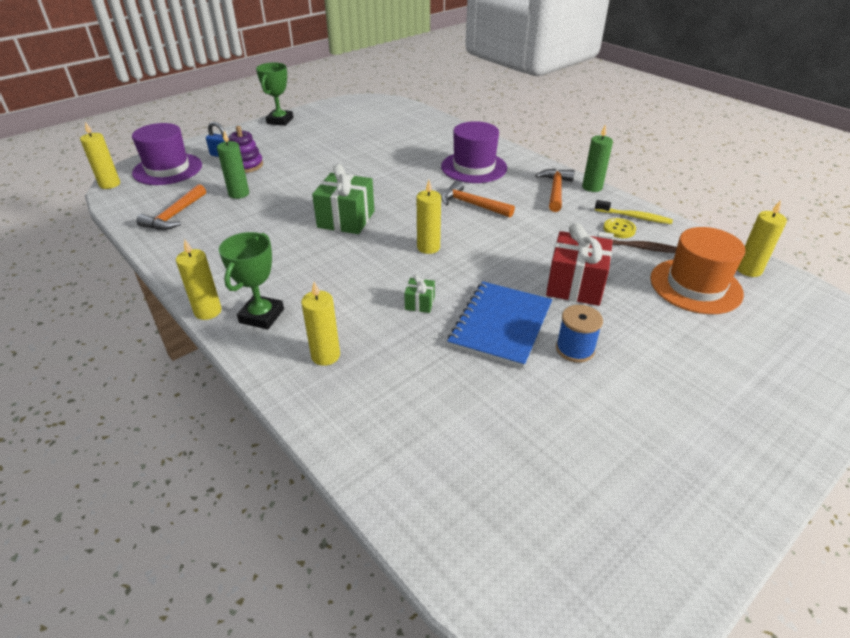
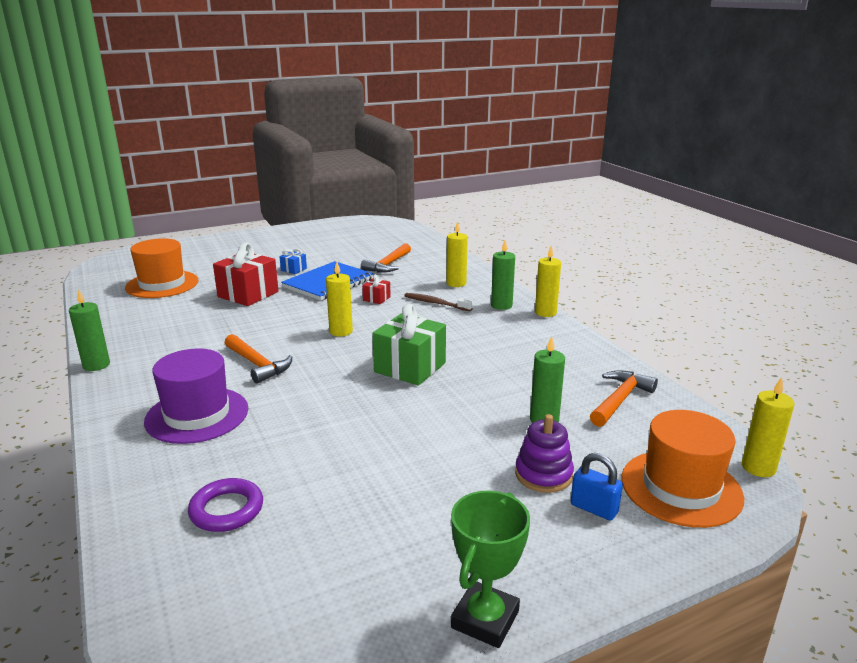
camera: 165 degrees left, 15 degrees down
(167, 169) = (681, 488): purple hat -> orange hat
(261, 316) = (501, 305): green trophy -> green candle
(409, 134) = (226, 510): none -> purple ring
(419, 303) = (376, 299): green gift -> red gift
(555, 190) = (143, 367): orange hammer -> orange hammer (388, 265)
(575, 349) = (293, 269): blue spool -> blue gift
(619, 229) = (147, 323): yellow button -> none
(634, 217) = (113, 331): yellow toothbrush -> none
(639, 248) = (156, 309): brown toothbrush -> brown toothbrush (435, 303)
(748, 270) = (104, 287): yellow candle -> none

